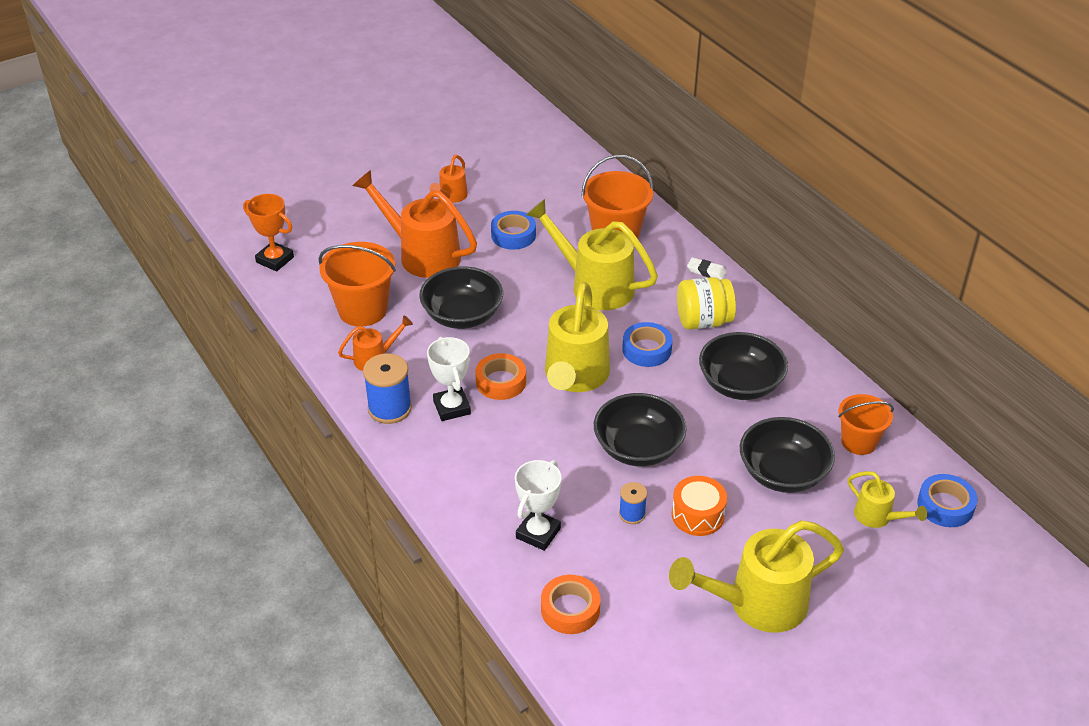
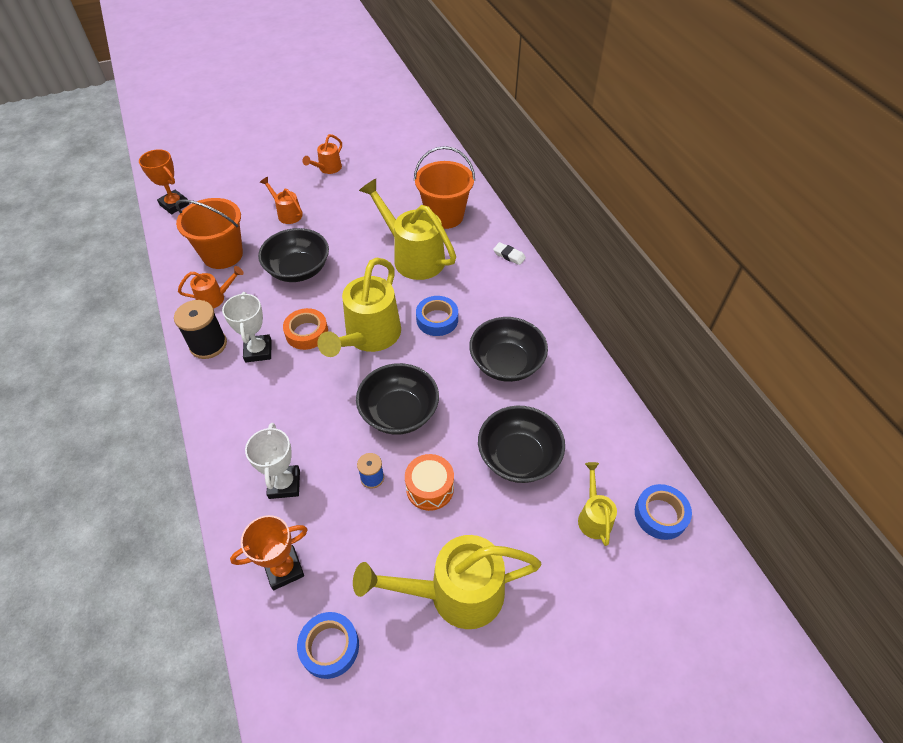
camera: 10 degrees right, 10 degrees up
(390, 408) = (208, 345): blue spool -> black spool
(422, 254) = (287, 214): orange watering can -> orange watering can, size x0.50
(513, 235) = (364, 206): blue tape -> blue tape (329, 647)
(538, 533) = (284, 484): white trophy -> white trophy turned 45 degrees counterclockwise
(570, 609) = (284, 569): orange tape -> orange trophy
(703, 321) = (492, 300): yellow jar -> none
(858, 442) = (596, 435): orange bucket -> none
(877, 517) = (593, 517): yellow watering can -> yellow watering can turned 150 degrees counterclockwise

